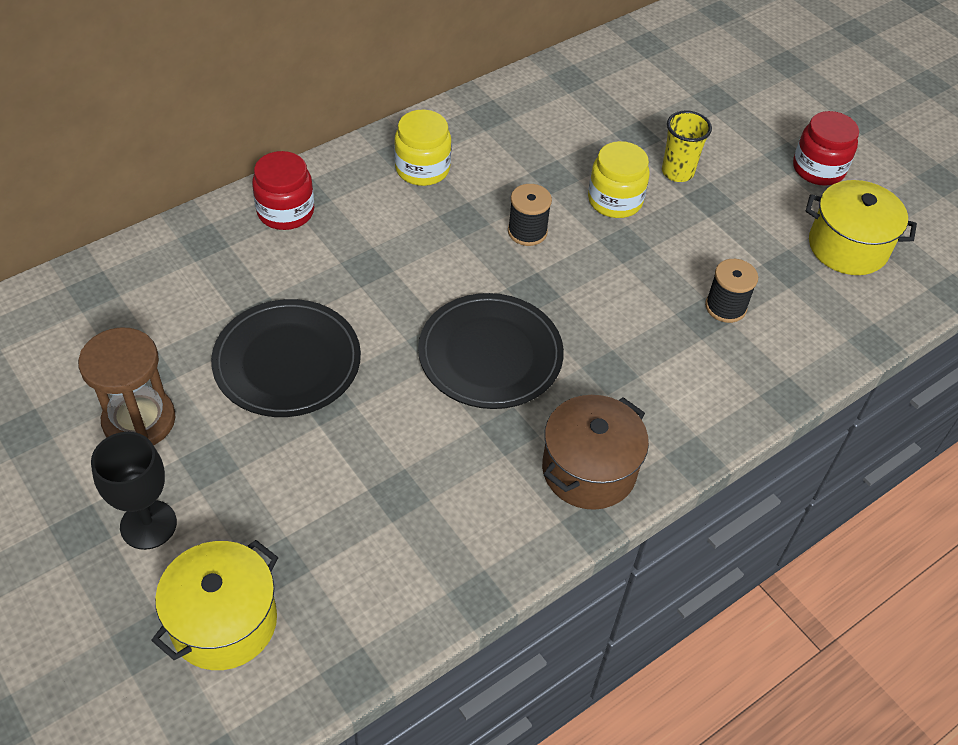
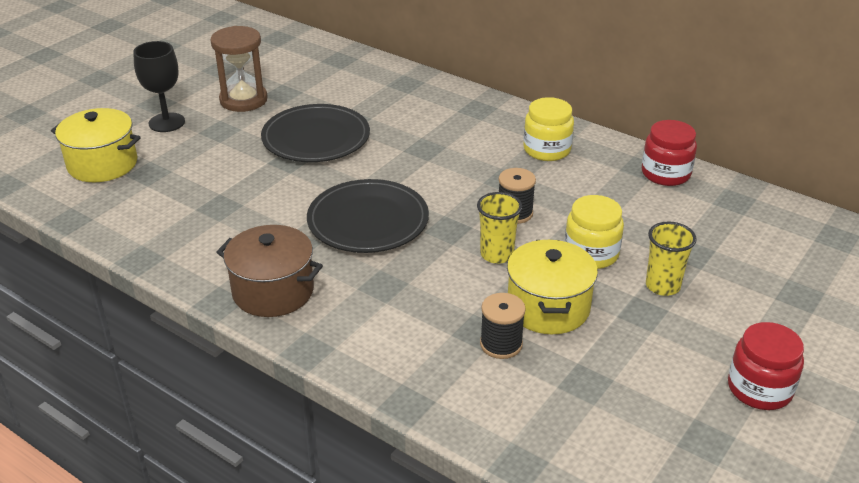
camera: 75 degrees right, 15 degrees down
(285, 211) = (455, 105): red jar -> red jar (665, 173)
(591, 267) = (497, 254): none -> yellow cup
(847, 247) = (651, 427): yellow pot -> yellow pot (548, 307)

